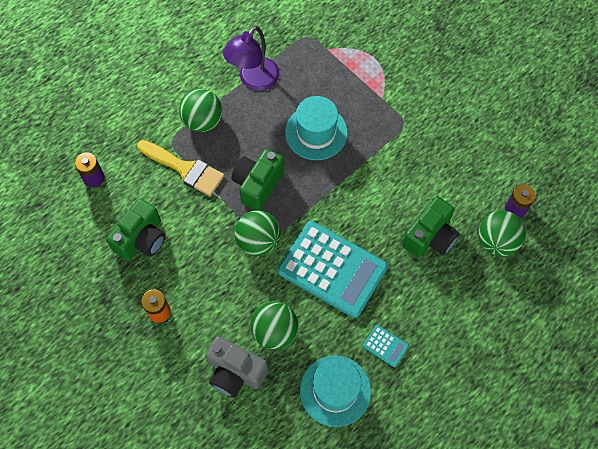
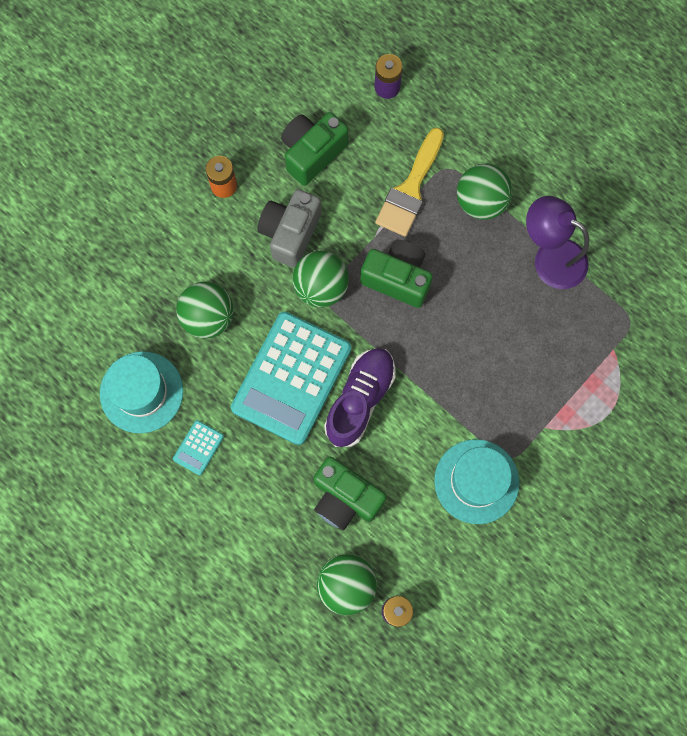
camera: 85 degrees right, 10 degrees up
(142, 239) = (312, 153): green camera -> green camera turned 105 degrees clockwise
(235, 372) = (157, 278): grey camera -> grey camera (290, 233)
(316, 132) = (481, 344): turquoise hat -> turquoise hat (476, 481)
(353, 220) = (360, 399): none -> purple shoe

